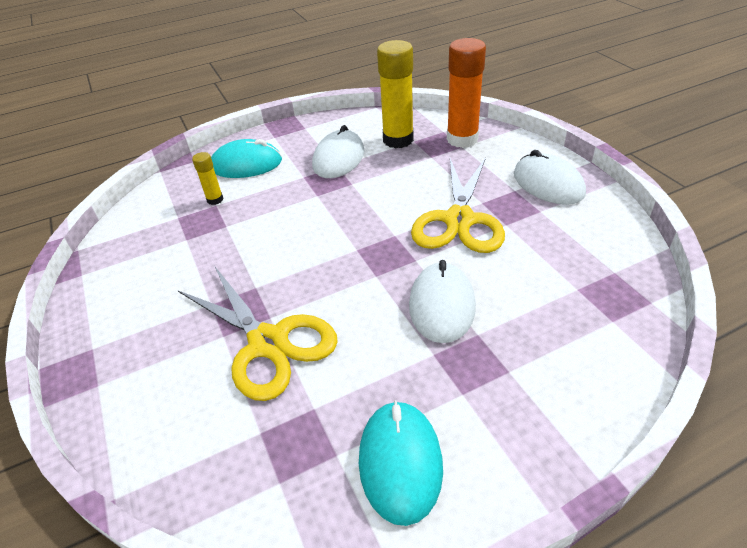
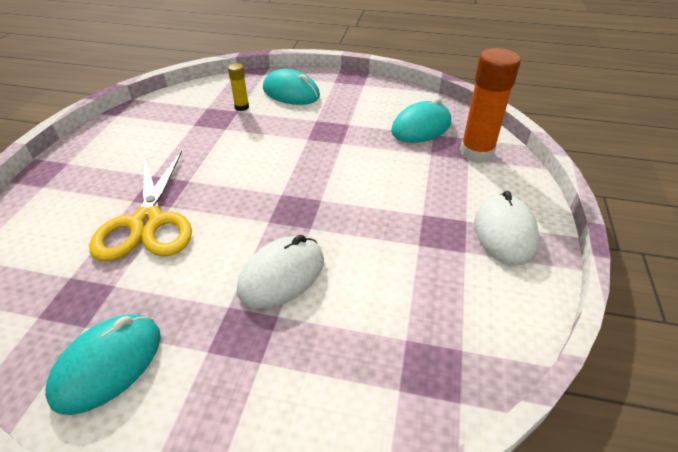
camera: 35 degrees right, 0 degrees up
(339, 158) = (357, 119): white mouse -> none
(398, 140) = (421, 127): yellow glue stick -> turquoise mouse
(459, 220) = (384, 217): yellow scissors -> none

